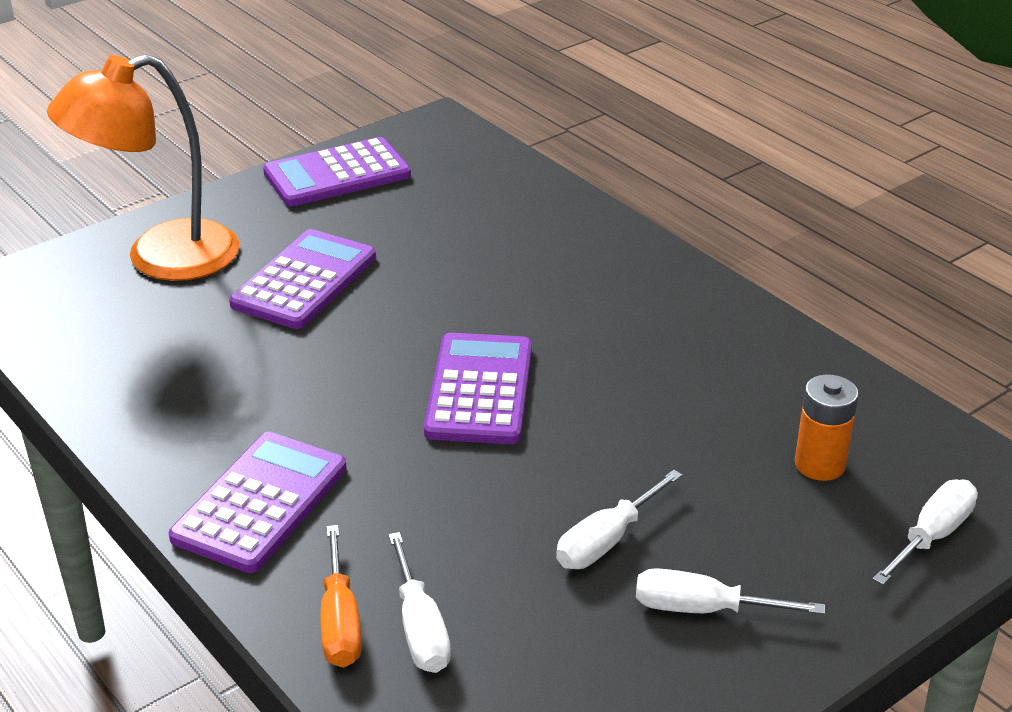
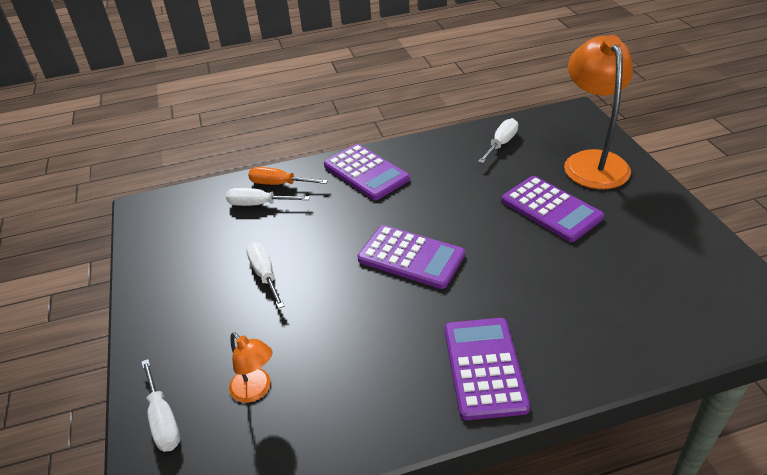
camera: 115 degrees right, 5 degrees up
(337, 174) = (689, 242): purple calculator -> purple calculator (484, 367)
(703, 609) = (197, 295): white screwdriver -> white screwdriver (501, 144)
(820, 464) = (256, 390): orange battery -> orange lamp

